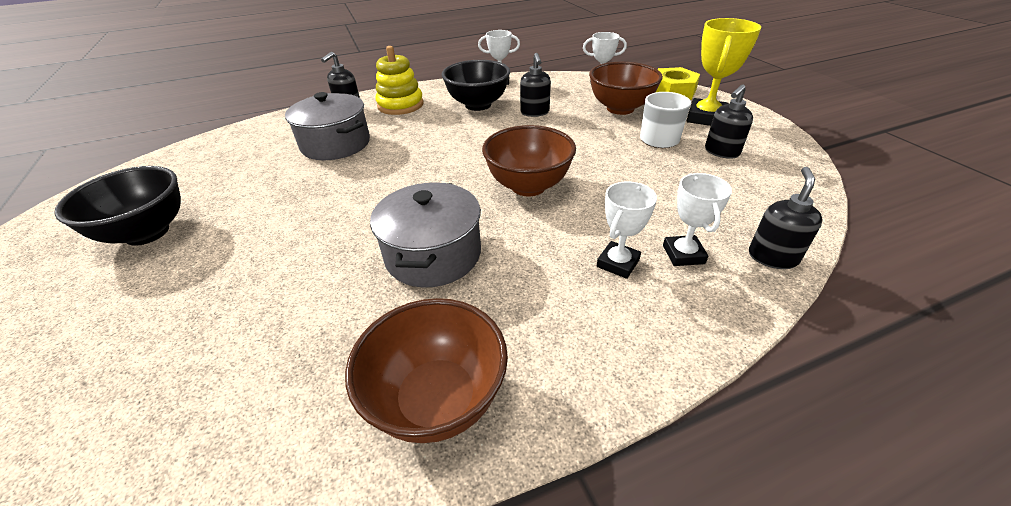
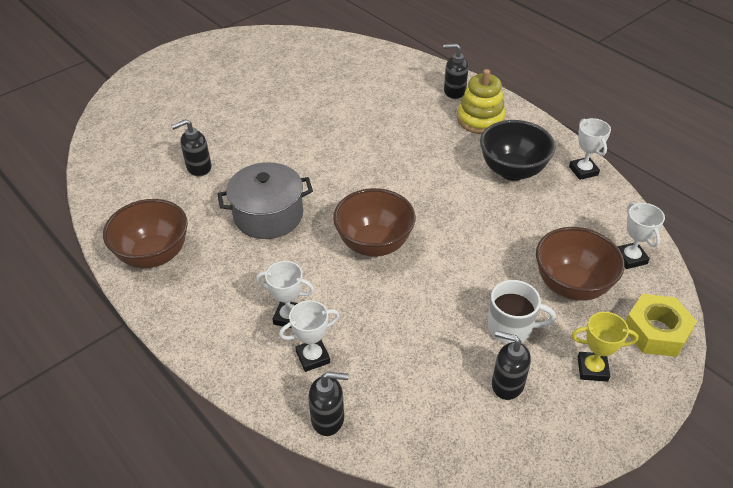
camera: 70 degrees right, 5 degrees up
(147, 233) = (249, 82): black bowl -> none
(336, 144) = (389, 111): grey pot -> none
(535, 112) = (519, 217): black soap dispenser -> black soap dispenser (198, 168)
(706, 118) = (592, 369): yellow trophy -> yellow trophy, size x0.63

